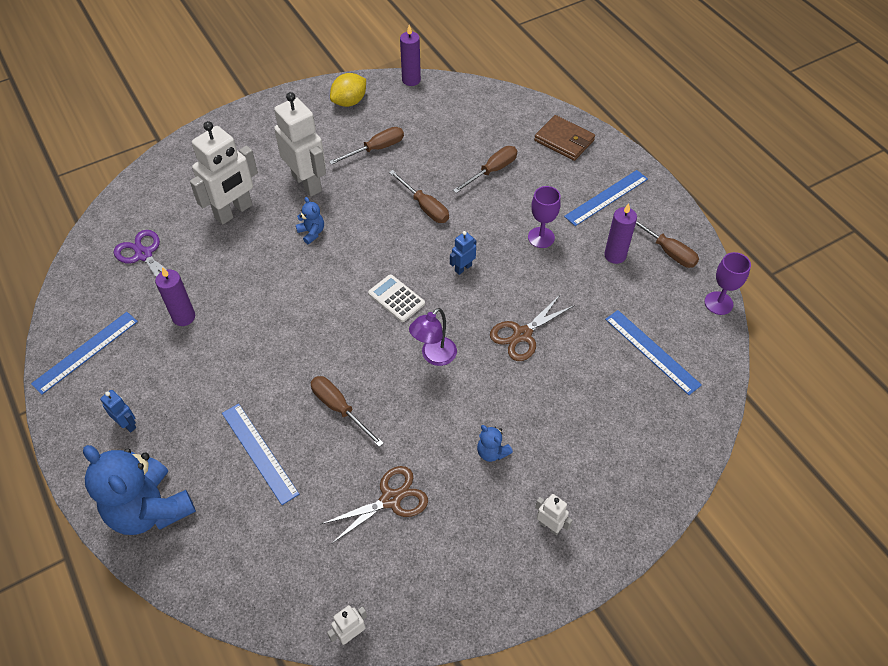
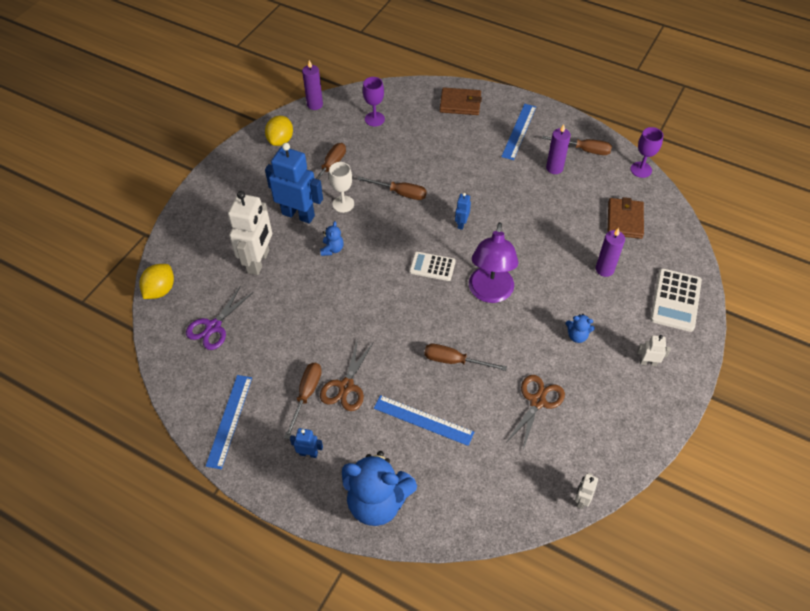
camera: 30 degrees left, 0 degrees up
(127, 197) = (160, 290): none -> yellow lemon
(144, 255) = (213, 327): purple scissors -> purple scissors turned 75 degrees counterclockwise
(184, 317) = (286, 356): purple candle -> purple candle (604, 269)
(307, 183) = (298, 215): white robot -> blue robot
(312, 232) = (332, 249): blue teddy bear -> blue teddy bear turned 75 degrees clockwise
(359, 192) = (343, 204): none -> white goblet
(434, 356) = (490, 293): purple lamp -> purple lamp, size x1.62
(492, 171) = (427, 146): brown screwdriver -> brown screwdriver (306, 395)
(522, 334) = (536, 249): brown scissors -> brown scissors (346, 386)
(541, 237) = (497, 178): purple goblet -> purple goblet (374, 119)
(640, 472) = (675, 300): none -> white calculator
(652, 351) = (624, 220): blue ruler -> brown wallet

